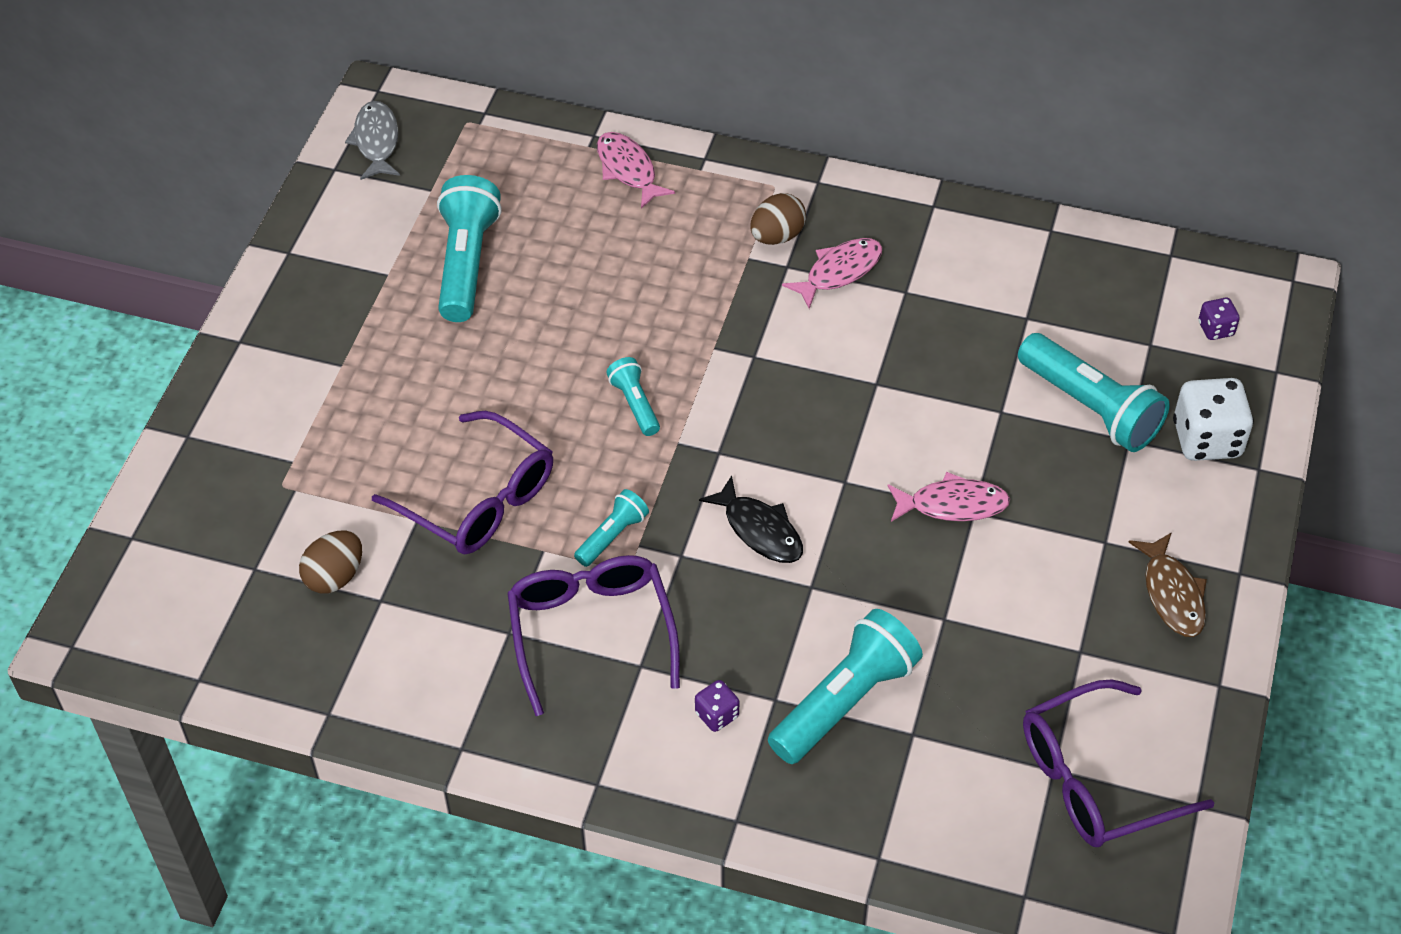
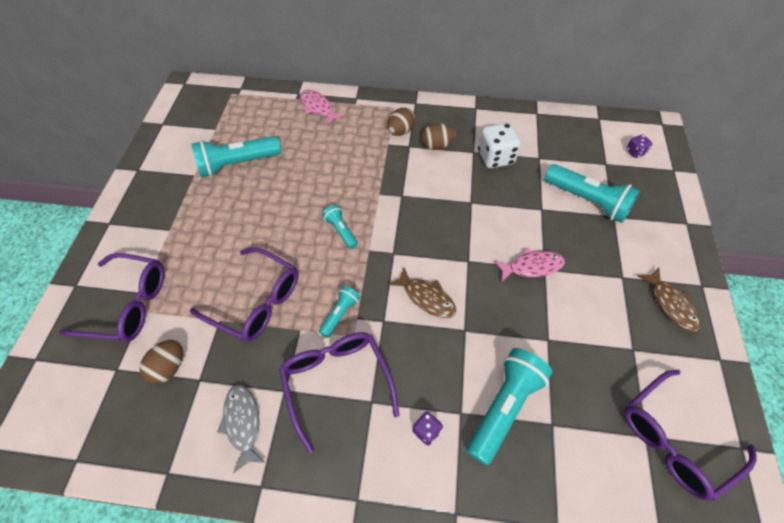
camera: 10 degrees left, 5 degrees up
(273, 477) = (128, 305): none -> purple glasses
(376, 141) = (184, 108): grey fish -> grey fish (243, 423)
(466, 263) = (237, 164): turquoise flashlight -> turquoise flashlight turned 105 degrees counterclockwise
(759, 530) = (426, 298): black fish -> brown fish
(839, 272) = (437, 146): pink fish -> brown egg
(1207, 439) = (654, 210): white dice -> white dice (495, 157)

